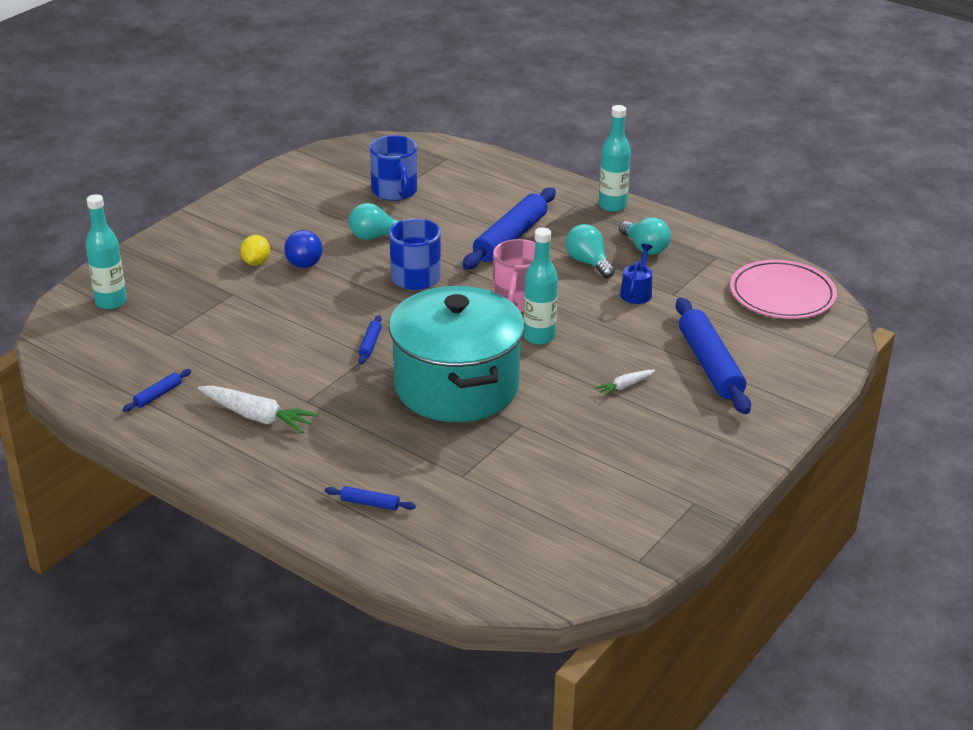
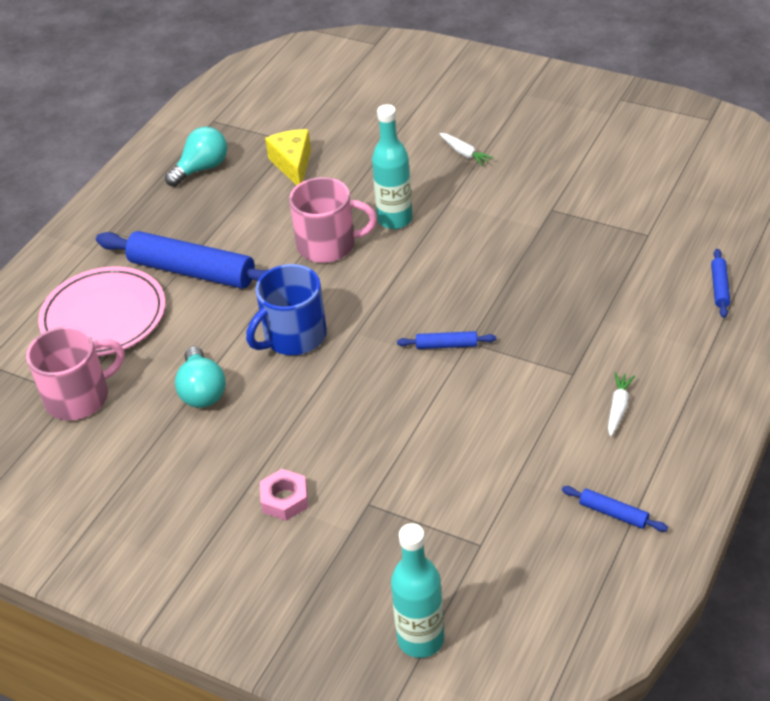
camera: 95 degrees left, 10 degrees up
(256, 262) = (285, 499): yellow lemon -> pink nut
(258, 417) = (618, 407): white carrot -> white carrot, size x0.54
(304, 260) = (271, 449): blue light bulb -> none
(395, 191) = (79, 397): blue mug -> pink mug
(456, 386) = (504, 263): turquoise pot -> none
(588, 262) = (239, 204): turquoise light bulb -> none
(612, 206) = (109, 202): turquoise bottle -> none
(637, 292) = (293, 164): blue watering can -> yellow cheese
(710, 365) = (412, 108): blue rolling pin -> none
(782, 294) = (278, 76): pink plate -> pink plate (104, 316)

